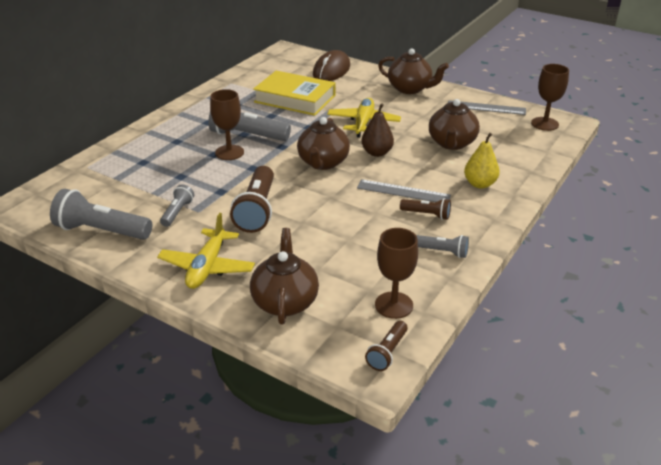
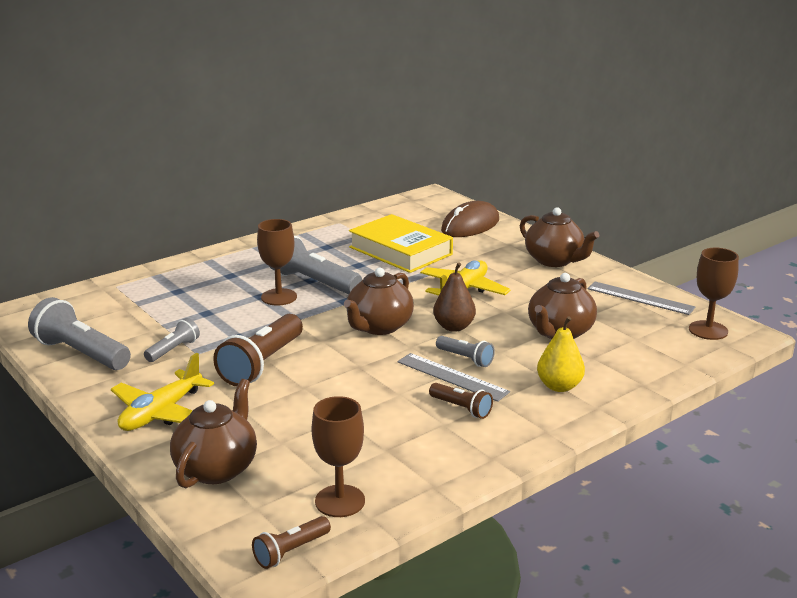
camera: 20 degrees right, 10 degrees down
(443, 252) = (448, 455): grey flashlight -> grey flashlight (465, 359)

